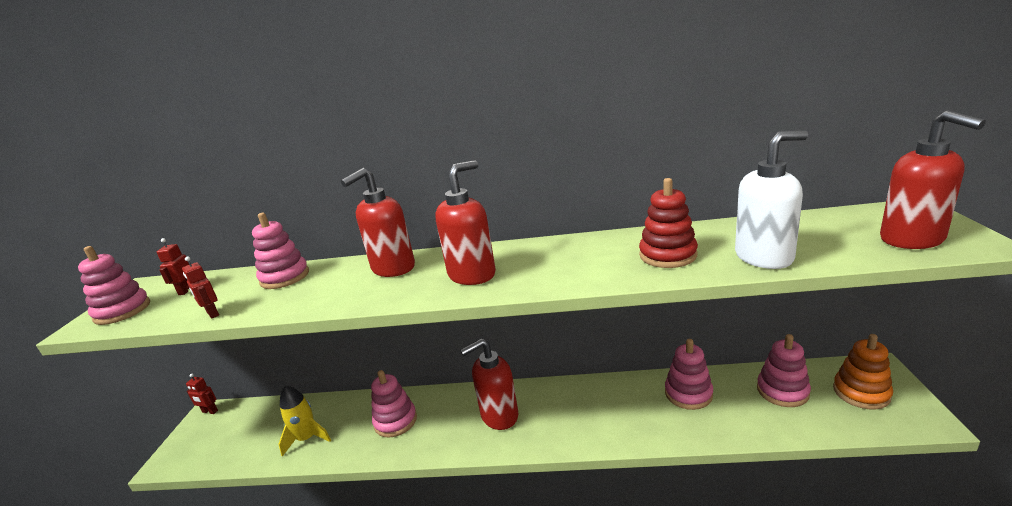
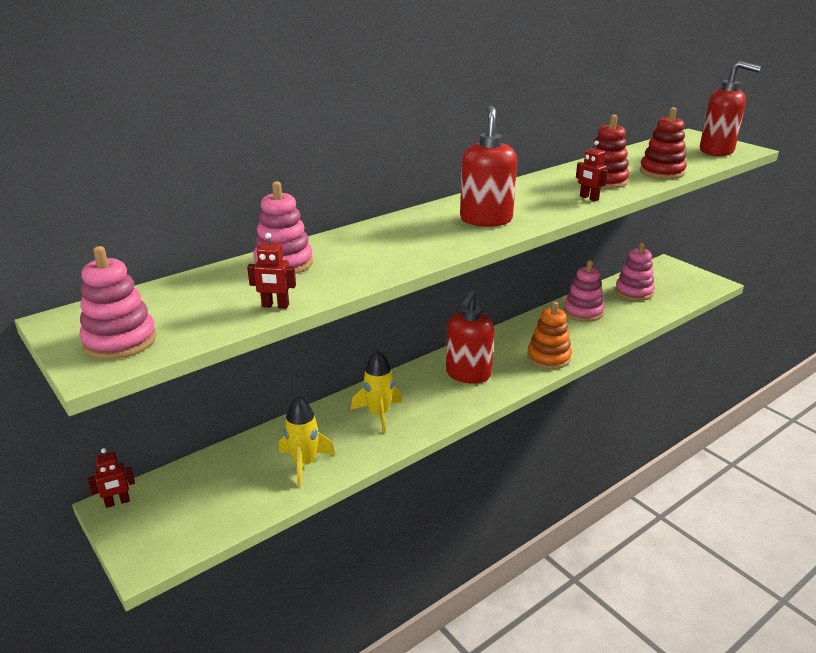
camera: 45 degrees left, 5 degrees up
(186, 290) = (167, 303): red robot -> red robot (588, 198)
(393, 268) = (397, 231): red soap dispenser -> none
(395, 421) = (379, 414): pink stacking toy -> yellow rocket
(764, 257) = (661, 172): white soap dispenser -> red stacking toy
(861, 392) = (673, 279): orange stacking toy -> orange stacking toy (548, 357)

